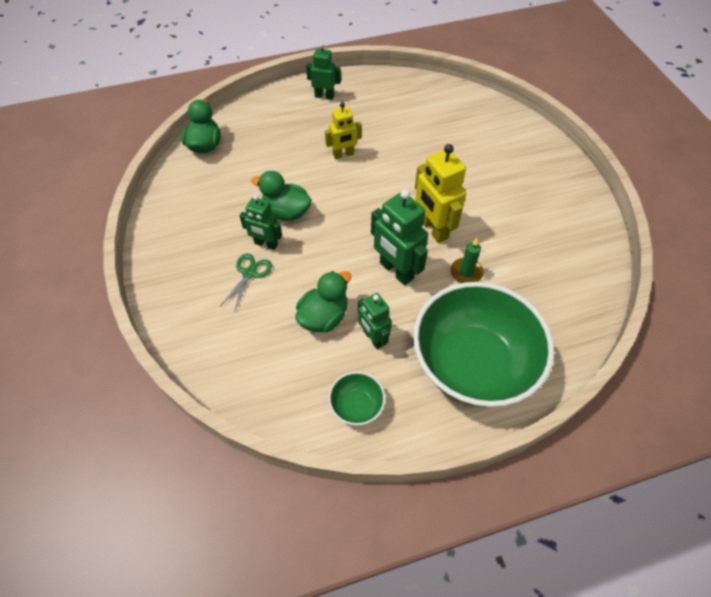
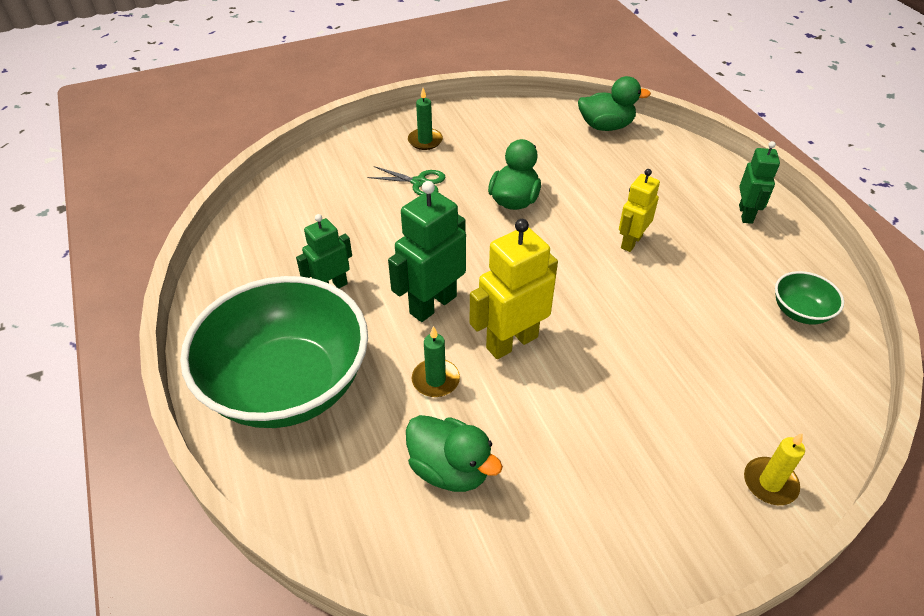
camera: 85 degrees right, 10 degrees down
(188, 266) = (425, 141): none -> green candle
(266, 244) = (462, 189): green robot -> none
(323, 317) = (361, 244): green duck -> green duck (450, 469)
(343, 155) = (631, 242): yellow robot -> yellow robot turned 60 degrees clockwise
(356, 406) = (246, 278): green bowl -> green bowl (800, 312)
(528, 136) = (770, 483): none -> yellow candle

